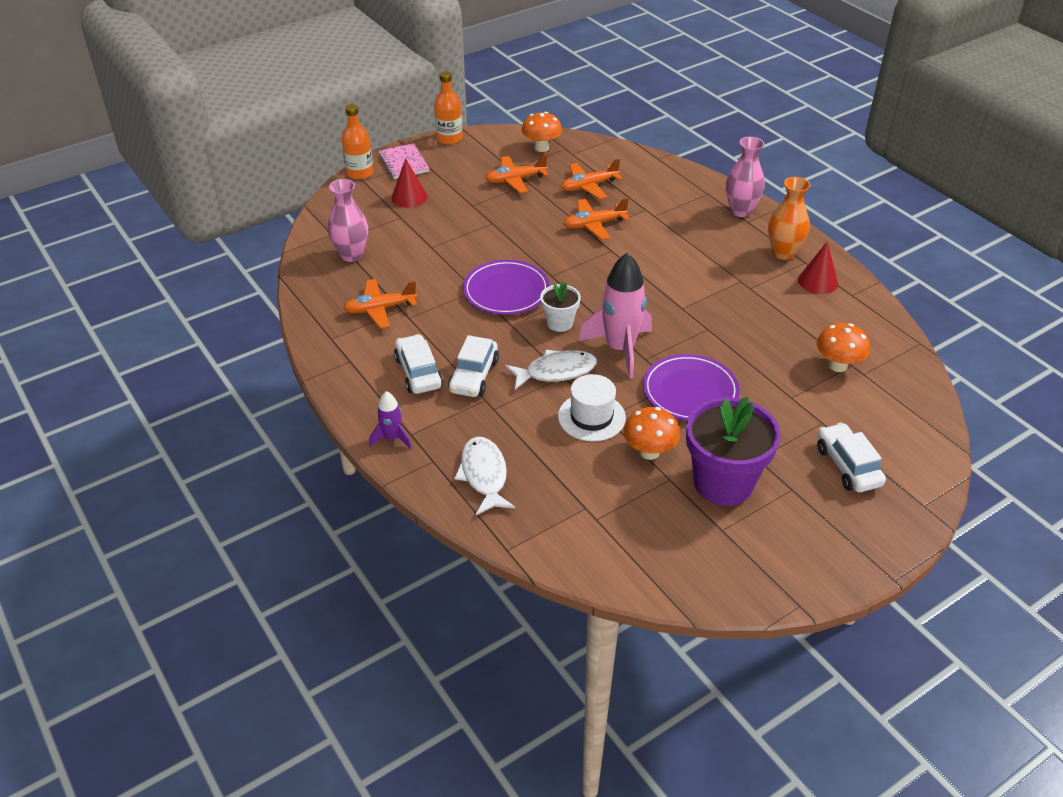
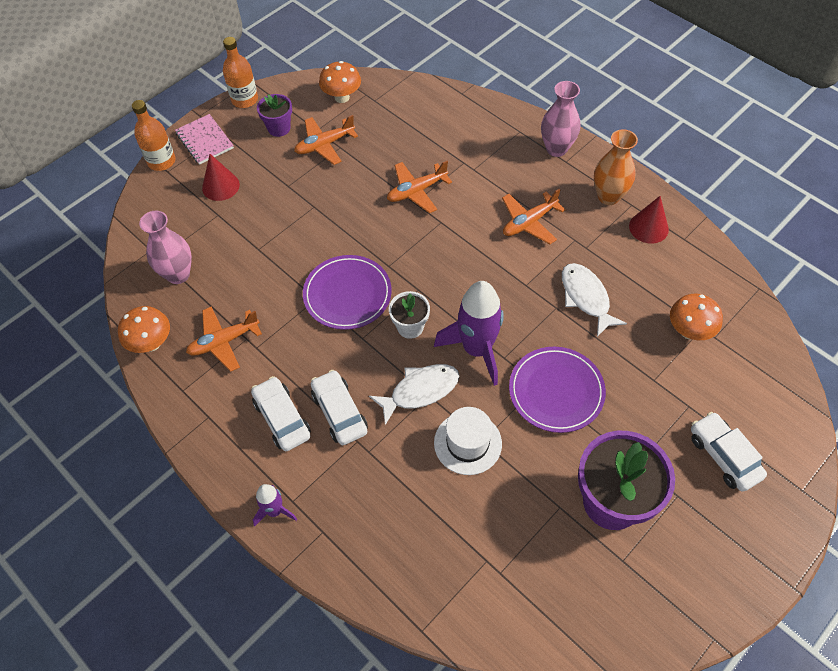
camera: 10 degrees left, 15 degrees up
(474, 376) = (339, 412): white car -> white car turned 150 degrees clockwise
(475, 162) = (279, 128): none -> purple flower pot
(484, 475) = (378, 540): white fish -> white fish (586, 297)
(589, 186) = (400, 141): orange plane -> orange plane (529, 222)
(620, 349) = (477, 349): pink rocket -> purple rocket
(649, 452) = (533, 476): orange mushroom -> orange mushroom (151, 343)

